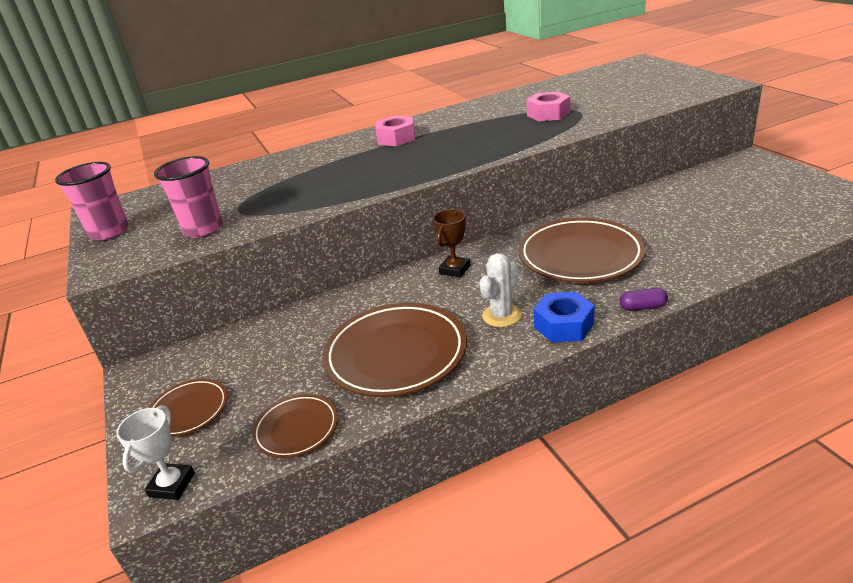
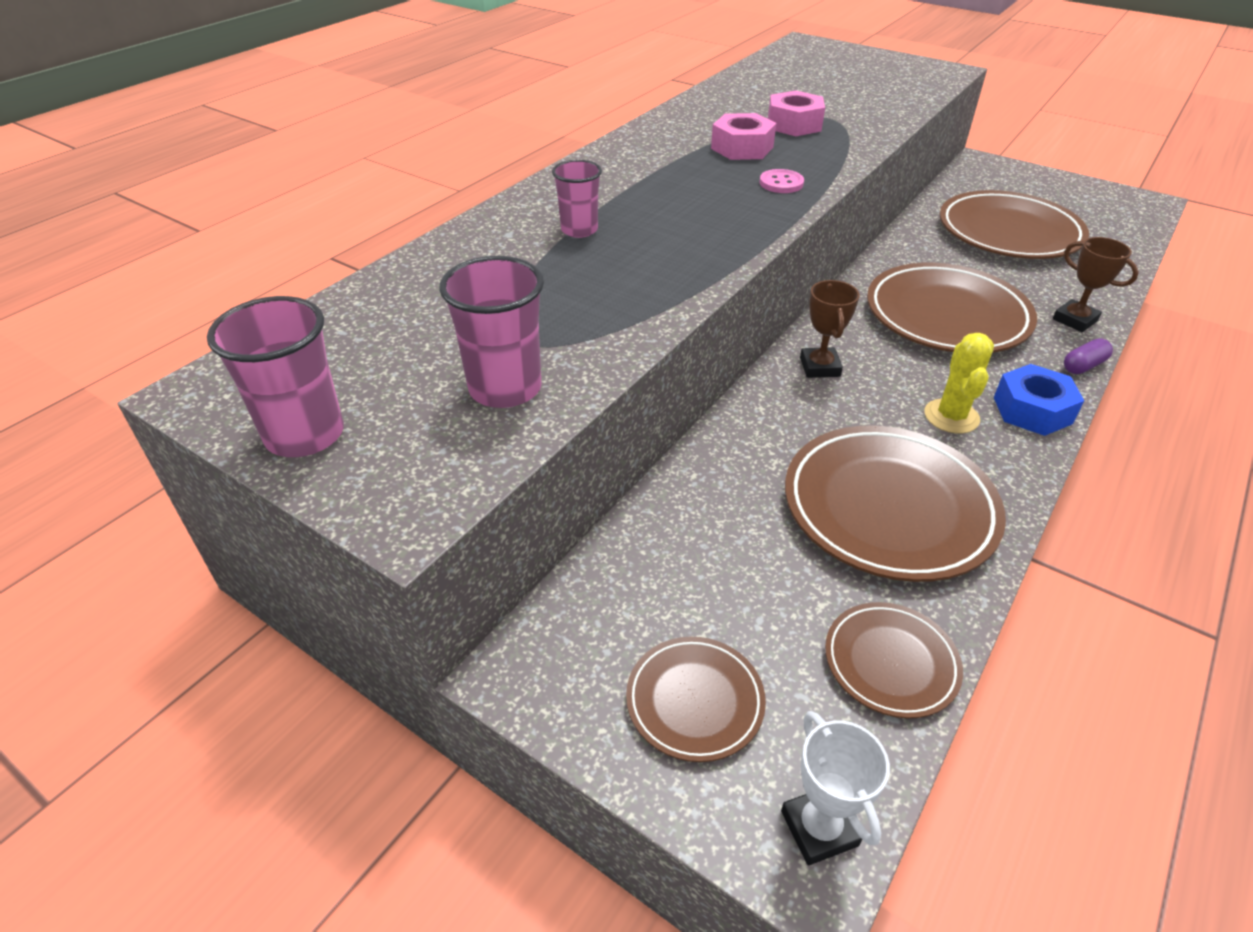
camera: 35 degrees left, 10 degrees up
(338, 161) = (579, 230): none -> pink cup
(396, 138) = (622, 181): pink nut -> pink nut (742, 148)
(486, 148) = (781, 183): none -> pink button
(502, 315) = (951, 416): white cactus -> yellow cactus
(678, 276) = (1074, 320): none -> brown trophy
(706, 210) = (1009, 232): none -> brown plate

